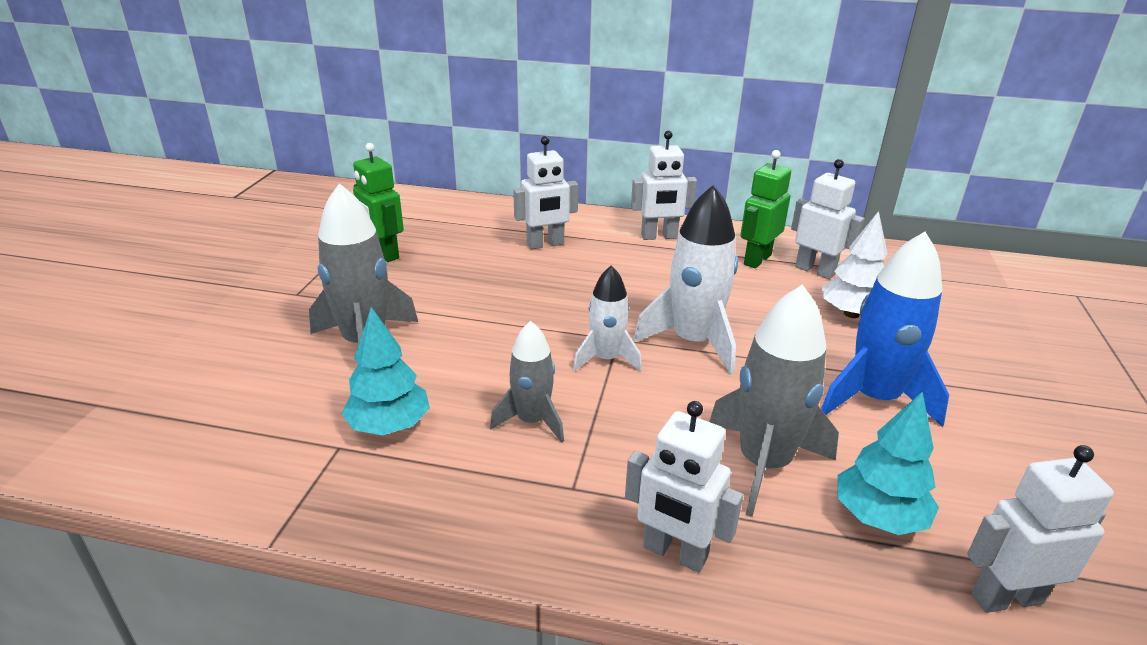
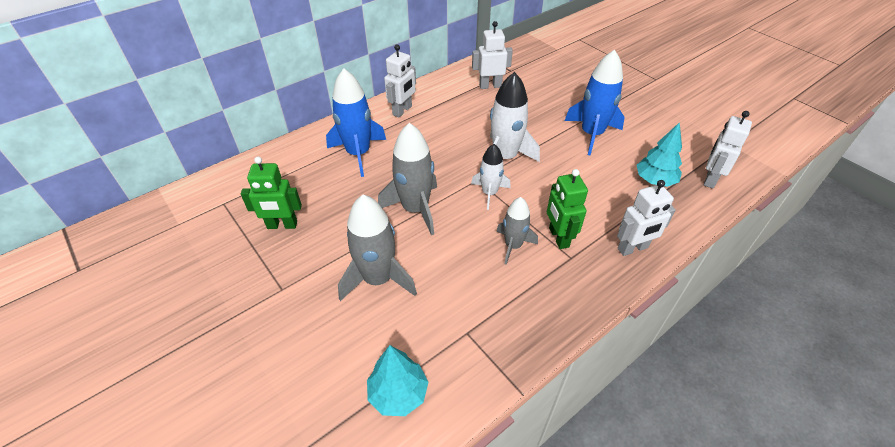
camera: 50 degrees left, 15 degrees up
(389, 426) = (468, 303): turquoise tree -> turquoise tree (398, 394)
(545, 244) = (358, 154): white robot -> blue rocket
(757, 259) = (461, 95): green robot -> green robot (558, 237)
(763, 464) = (603, 190): grey rocket -> grey rocket (415, 209)
(851, 314) = (532, 99): white tree -> none

